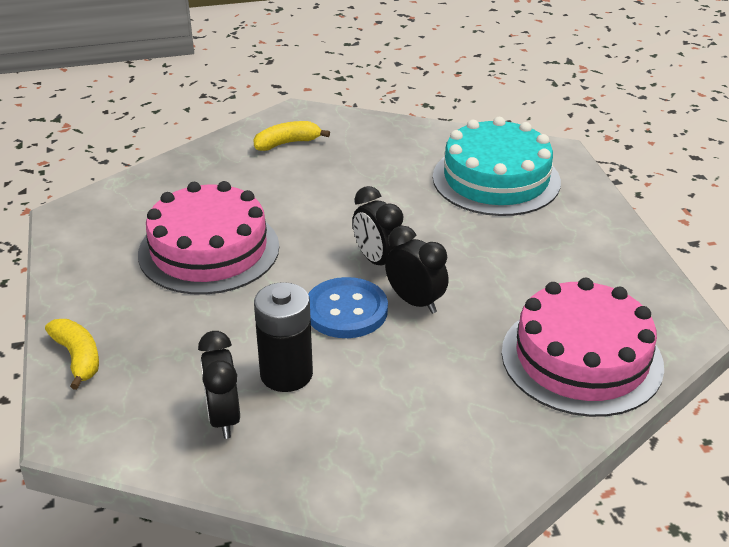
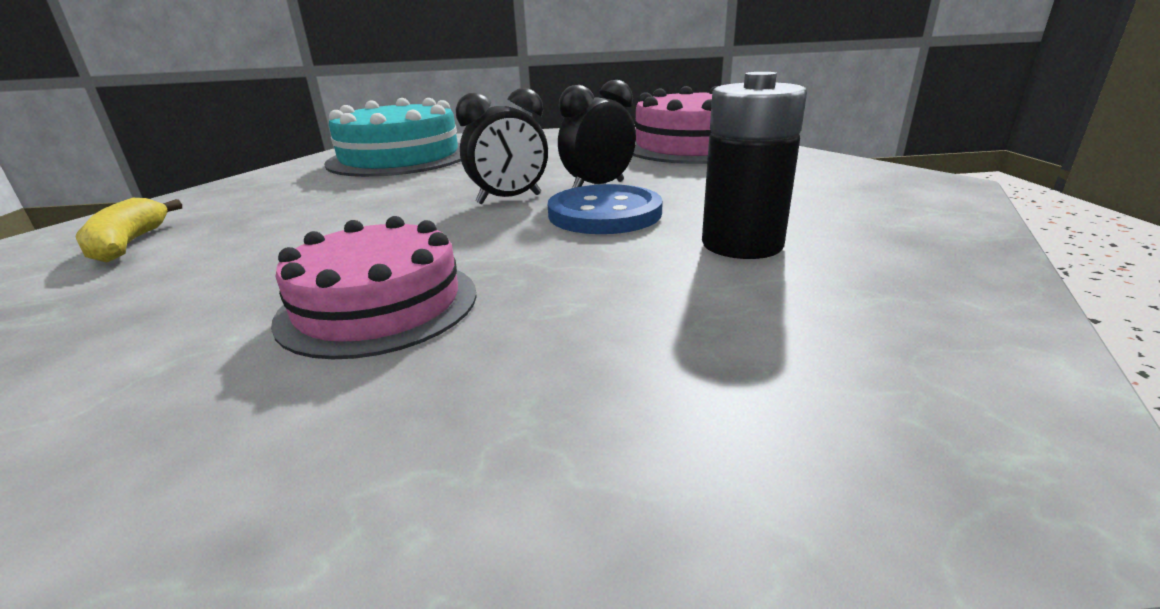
camera: 80 degrees left, 10 degrees down
(78, 358) = (734, 484): yellow banana -> none
(209, 250) = (379, 305): pink cake -> pink cake, size x0.67
(224, 418) = (864, 284): black clock -> none

